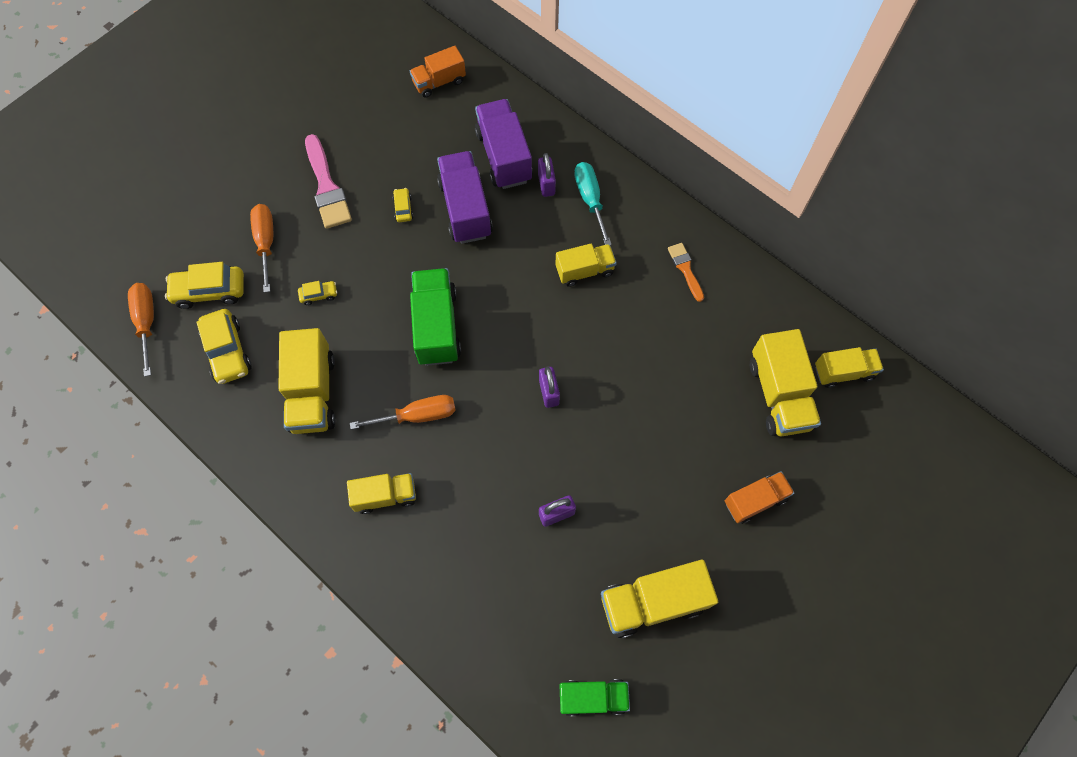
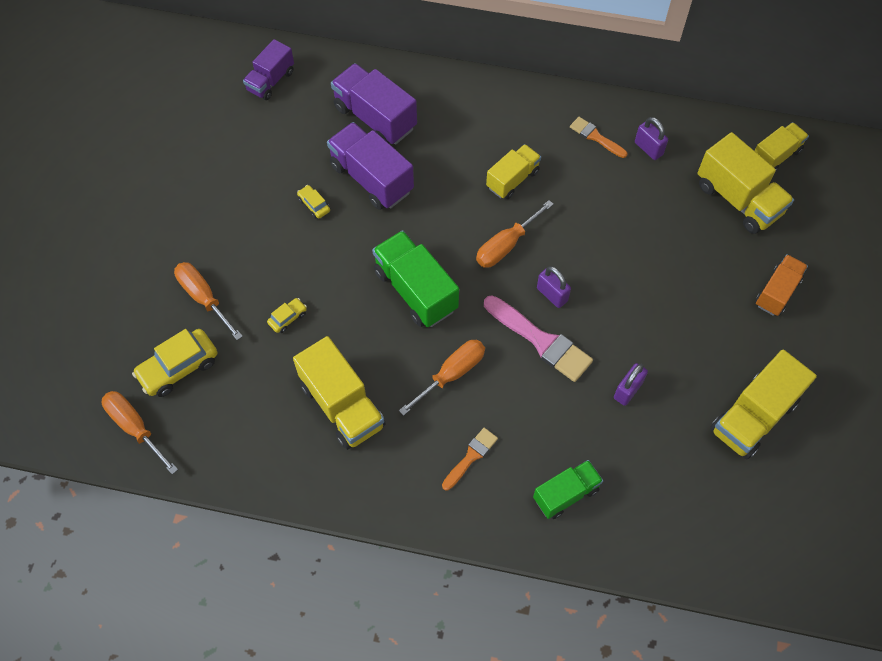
camera: 30 degrees left, 5 degrees down
(228, 351) = (235, 412): yellow car -> none
(327, 187) = (228, 221): pink brush -> pink brush (541, 341)
(385, 496) = (471, 457): yellow truck -> orange brush
(439, 82) = (271, 81): orange truck -> purple truck
(539, 327) = (506, 245): none -> orange screwdriver
(546, 184) = (429, 124): purple padlock -> purple padlock (648, 148)
(590, 199) = (476, 118): turquoise screwdriver -> none
(593, 697) = (759, 519): green truck -> green truck (566, 494)

